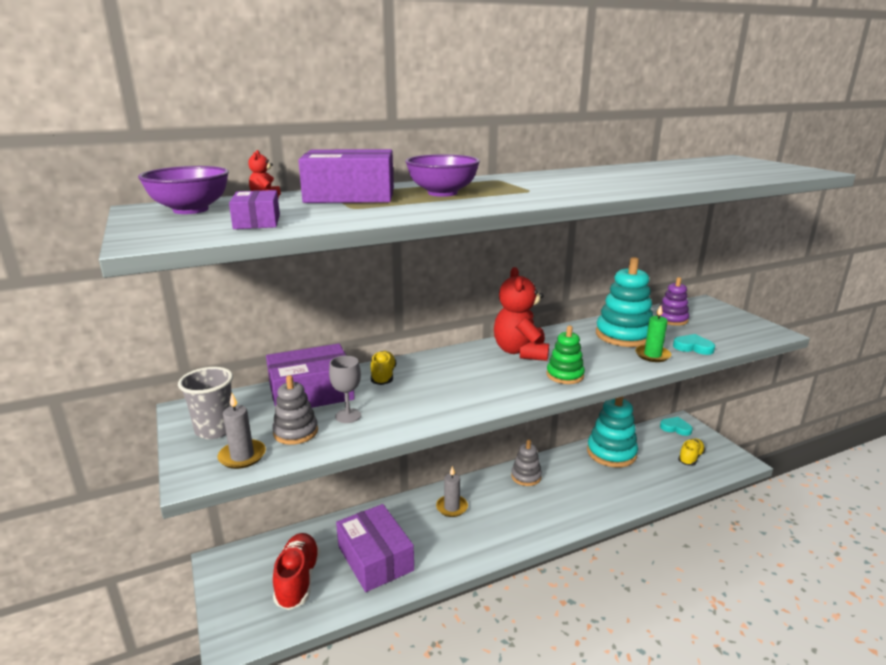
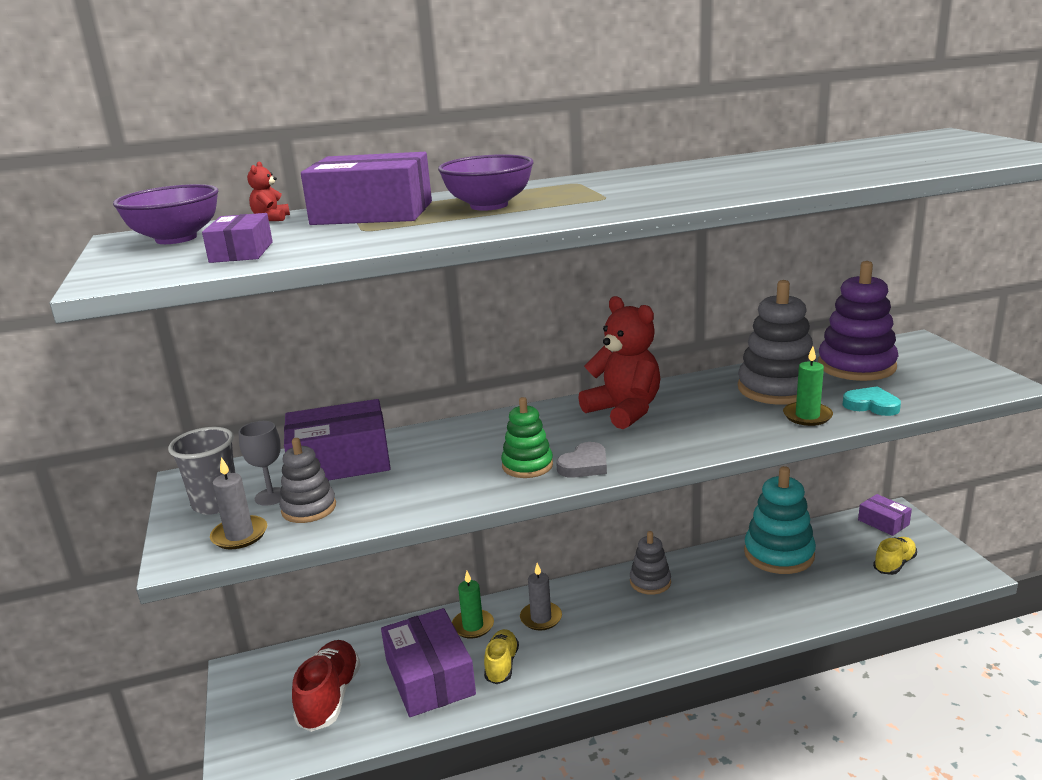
camera: 10 degrees right, 0 degrees up
(348, 416) = (377, 490): grey goblet -> grey goblet (271, 496)
(383, 376) = (435, 441): yellow shoe -> yellow shoe (502, 665)
(401, 516) = (473, 626): none -> green candle
(505, 393) = (584, 465): none -> grey heart
(520, 352) = (624, 411): red teddy bear -> red teddy bear turned 135 degrees clockwise
(565, 375) = (673, 442): green stacking toy -> green stacking toy (527, 465)
(623, 335) = (777, 388): turquoise stacking toy -> grey stacking toy
(671, 319) = (856, 366): purple stacking toy -> purple stacking toy, size x1.71
(675, 428) = (883, 522): turquoise heart -> purple box

